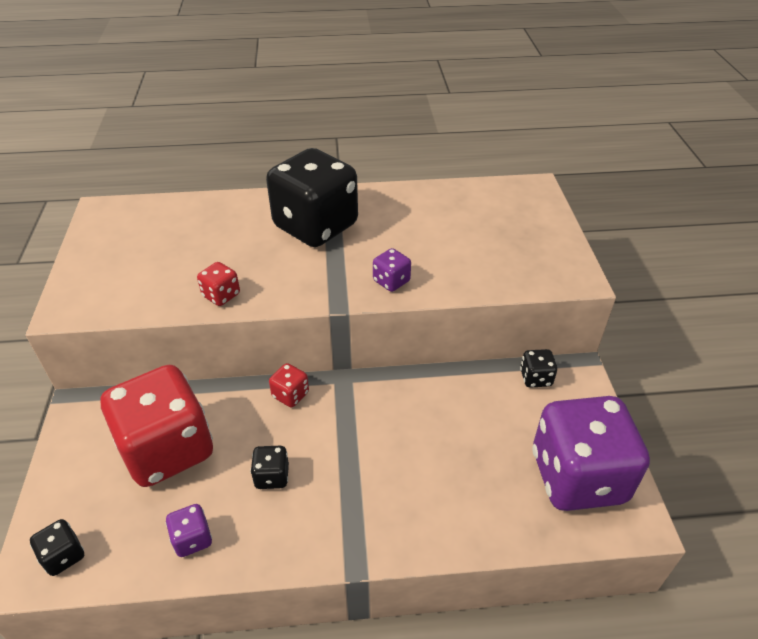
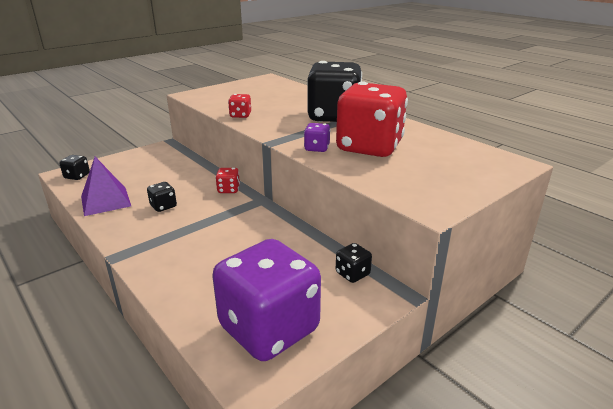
camera: 55 degrees right, 15 degrees down
(168, 449) = (158, 174): red dice -> red dice (369, 147)
(192, 539) = (105, 201): purple dice -> purple pyramid

